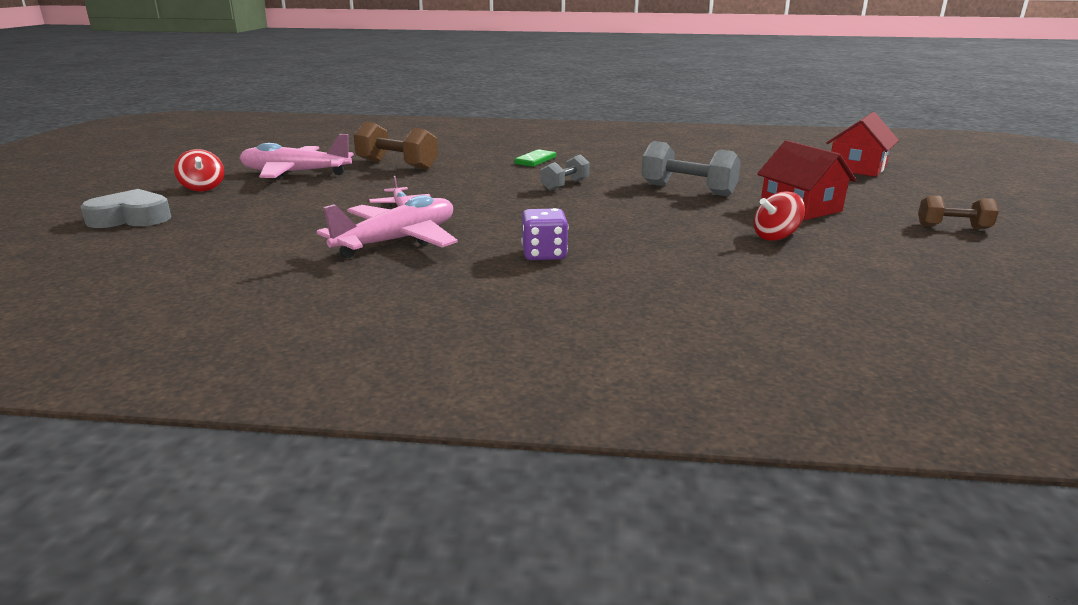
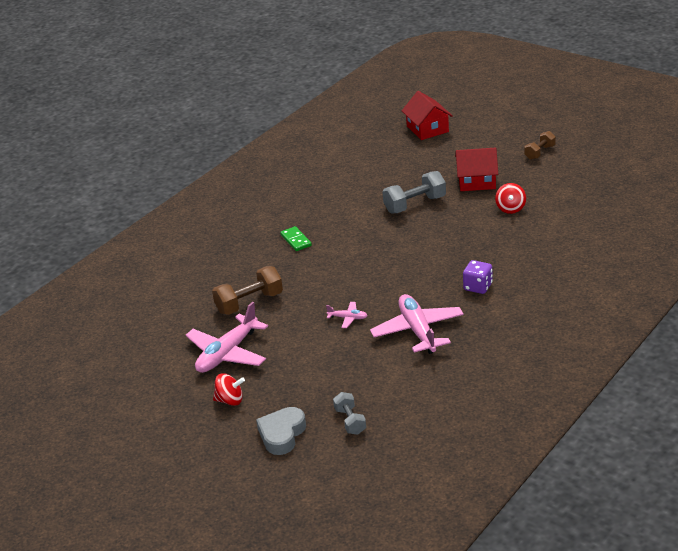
camera: 55 degrees left, 10 degrees up
(565, 185) = (365, 245): grey dumbbell -> grey dumbbell (350, 421)

